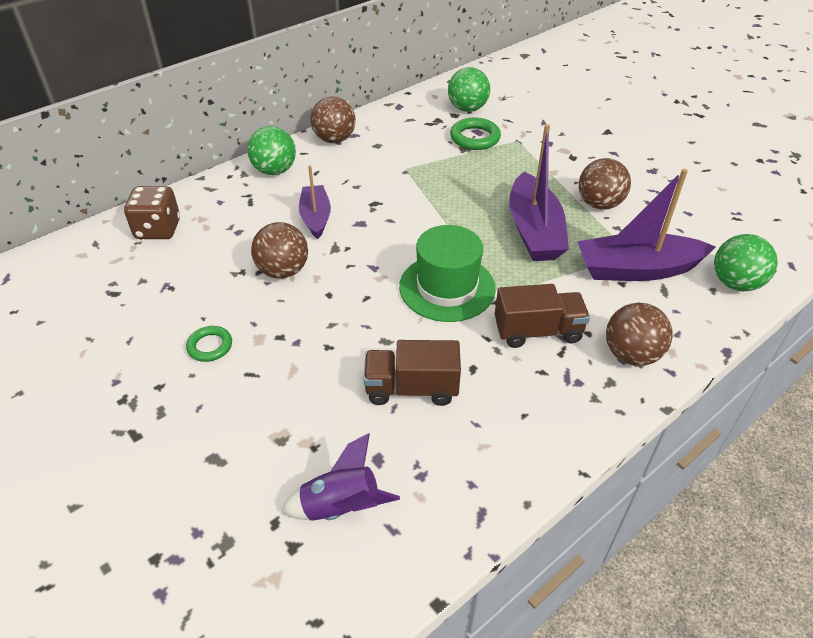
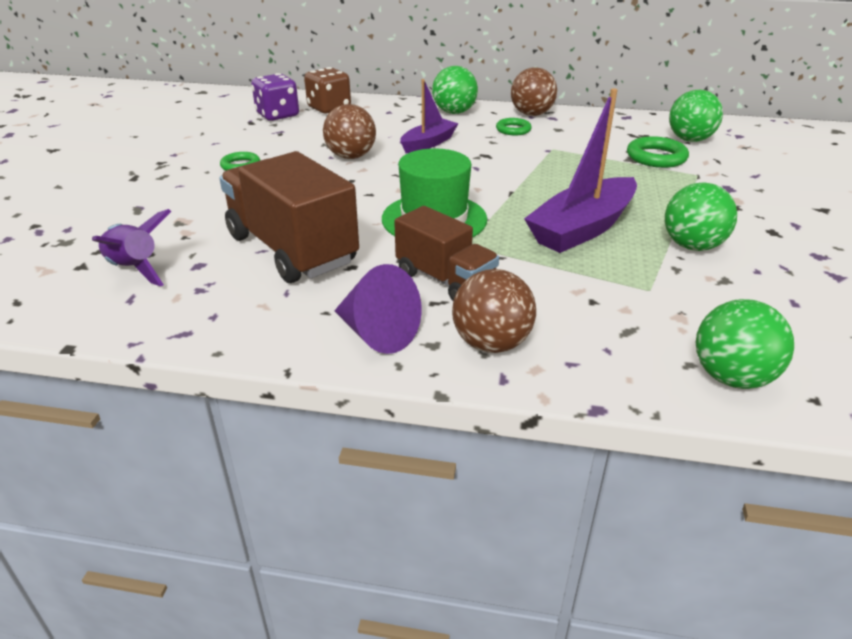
camera: 50 degrees right, 10 degrees down
(124, 268) = (277, 115): none -> purple dice
(349, 164) = (513, 130): none -> green ring
(411, 388) = (291, 249): brown truck -> brown truck, size x1.63
(575, 402) = (377, 333): none -> purple cone
(599, 204) = (692, 246): brown ball -> green ball
(636, 269) = (630, 302): purple boat -> none

